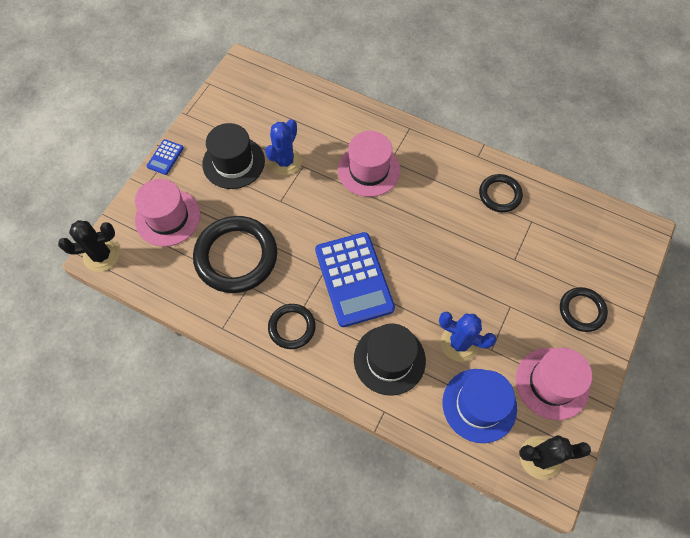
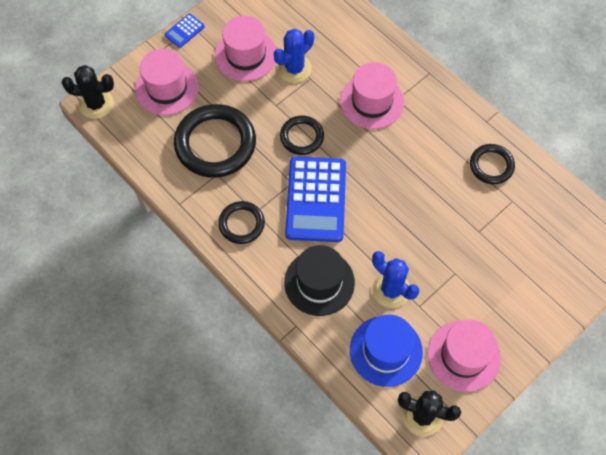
camera: 20 degrees right, 0 degrees up
(233, 162) = (246, 55): black hat -> pink hat
(582, 310) = (523, 300): black ring -> black ring (302, 137)

